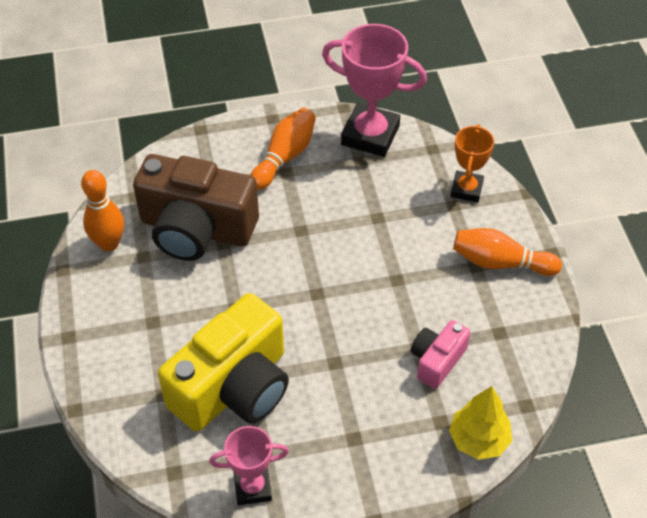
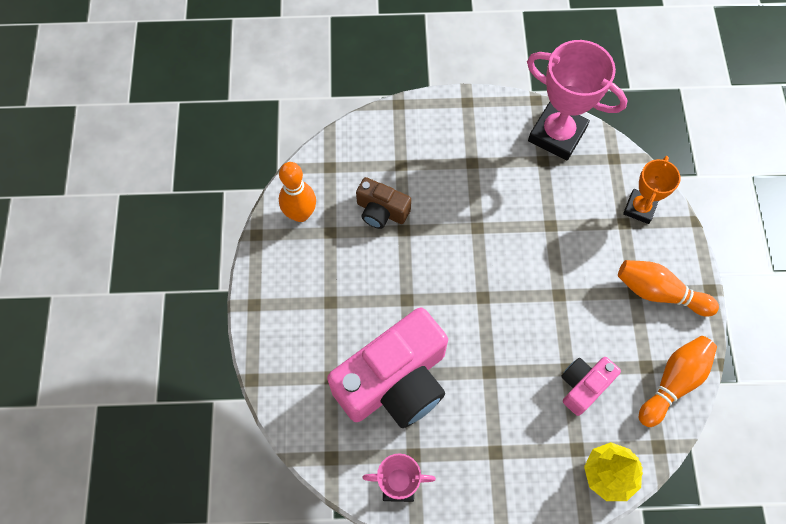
camera: 10 degrees right, 15 degrees up
(196, 229) = (381, 211): brown camera -> brown camera, size x0.49
(234, 387) = (395, 381): yellow camera -> pink camera
(285, 157) = (473, 146): orange bowling pin -> orange bowling pin (673, 382)

